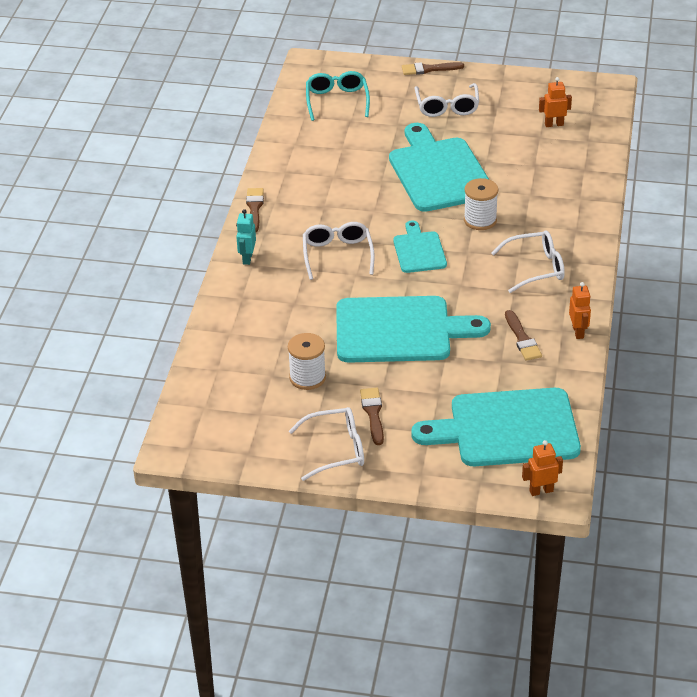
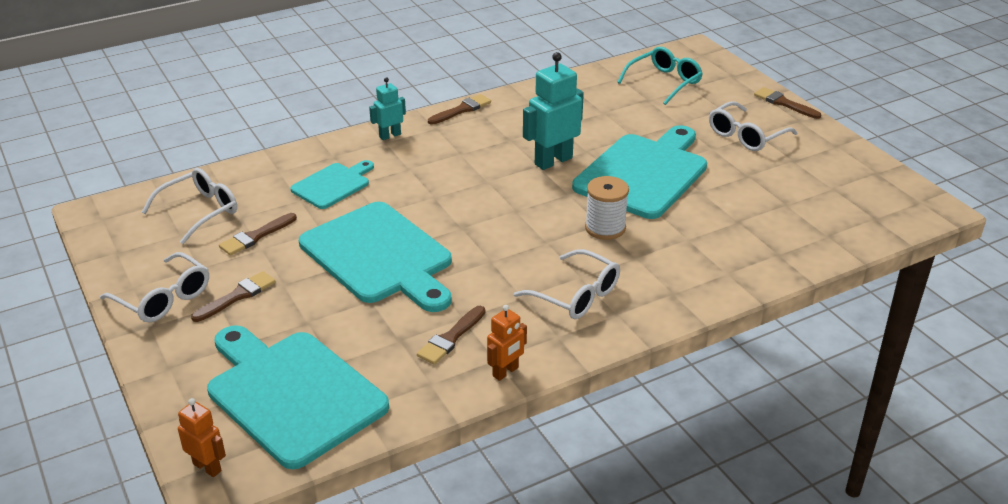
camera: 50 degrees right, 5 degrees down
(307, 377) = (256, 236): white spool -> brown brush
(337, 254) = (450, 175): white glasses -> white glasses (200, 211)
(376, 201) = (553, 161): none -> turquoise robot
(419, 250) = (512, 214): turquoise cutting board -> turquoise cutting board (333, 185)
(554, 124) = (819, 204): orange robot -> none

